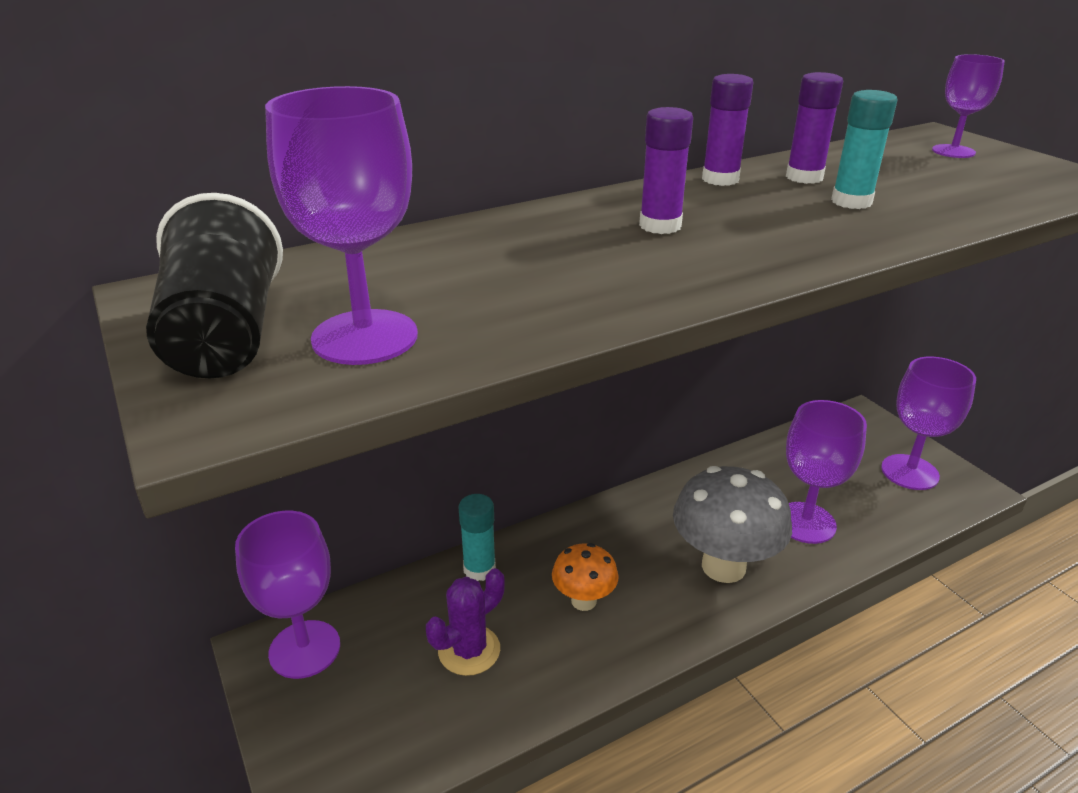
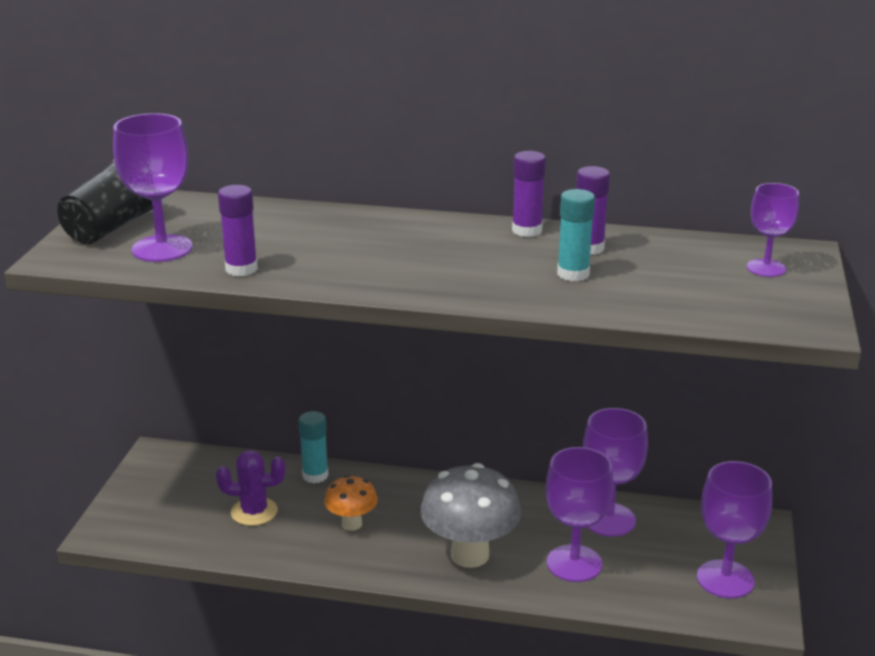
camera: 40 degrees right, 5 degrees down
(304, 649) = (175, 465): purple goblet -> purple goblet (609, 520)
(660, 226) = (414, 246): purple glue stick -> purple glue stick (241, 269)

